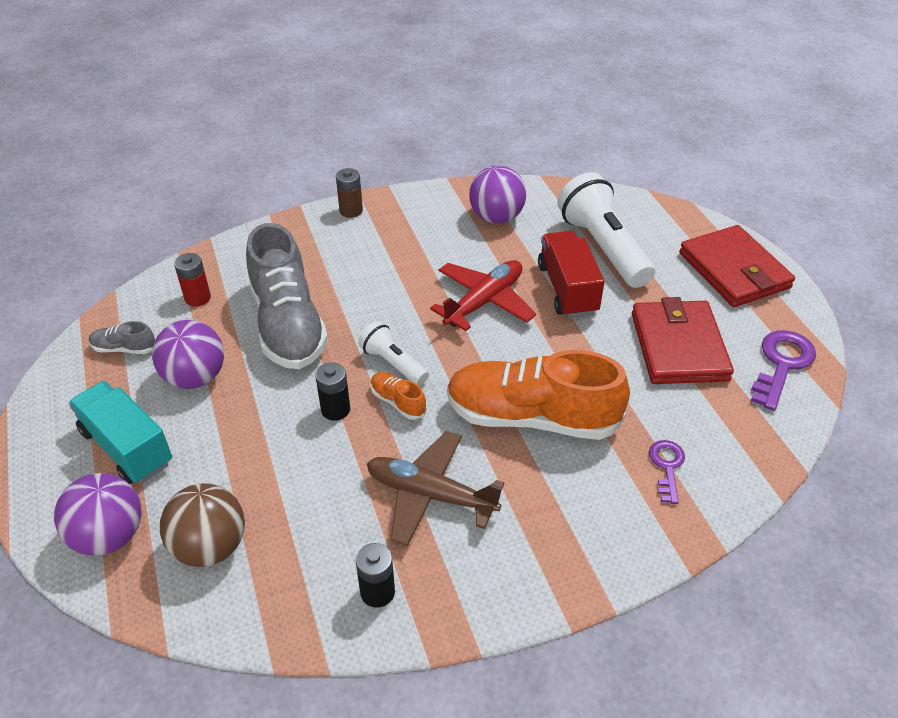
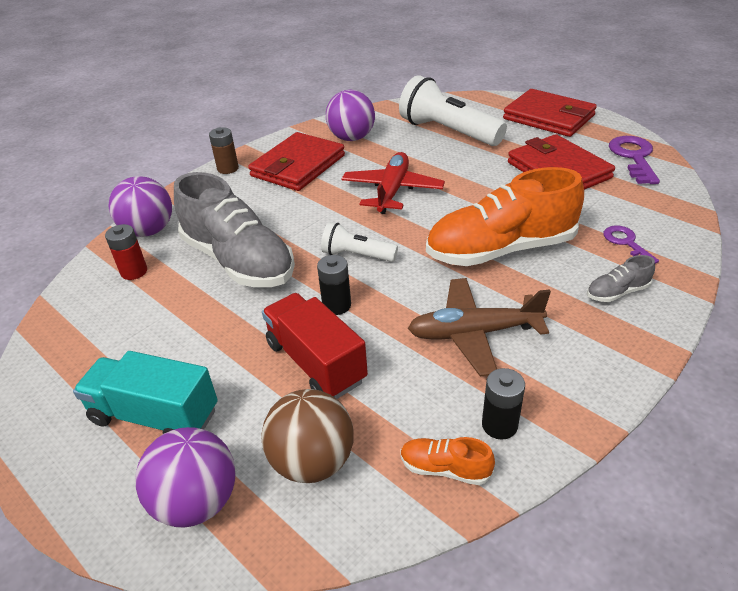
camera: 25 degrees left, 5 degrees down
(124, 348) = (87, 336): grey shoe -> grey shoe (617, 292)
(195, 377) = (182, 332): purple ball -> purple ball (149, 231)
(398, 402) = (385, 280): orange shoe -> orange shoe (445, 468)
(418, 233) = (298, 166): none -> red wallet
(567, 289) = (447, 163): red truck -> red truck (316, 362)

